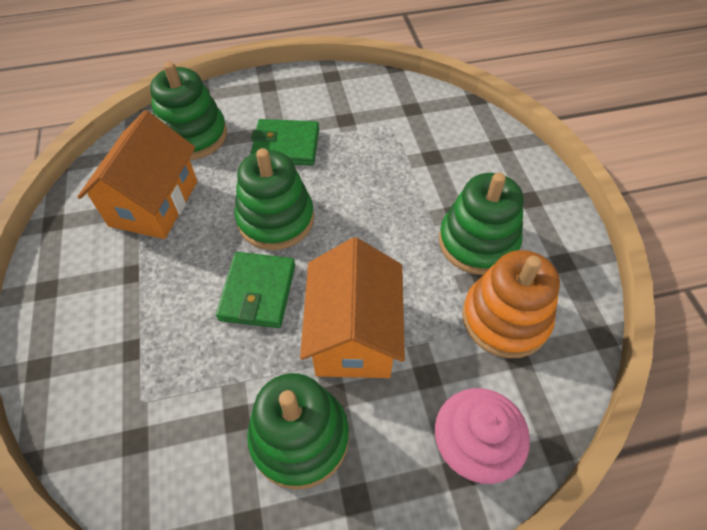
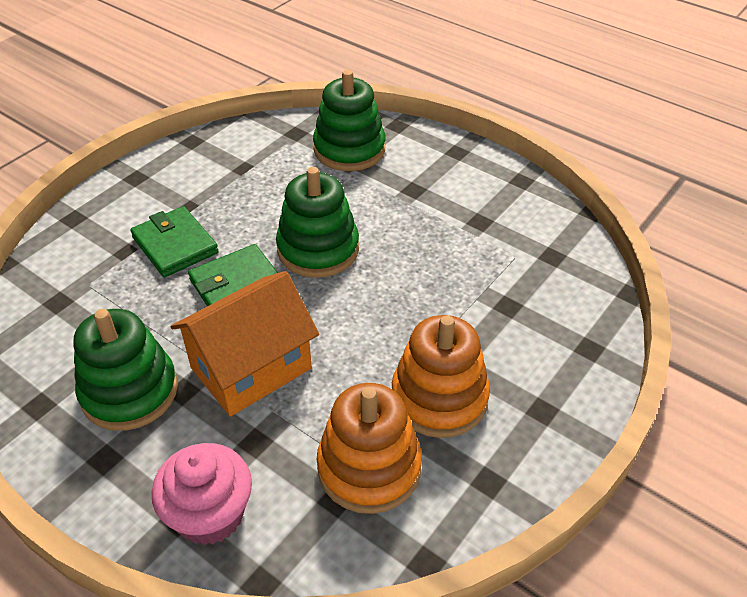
camera: 50 degrees right, 10 degrees down
(154, 203) = (261, 175): orange house -> none
(286, 146) = (402, 205): green wallet -> green wallet (175, 245)
(478, 242) = (439, 398): green stacking toy -> orange stacking toy

